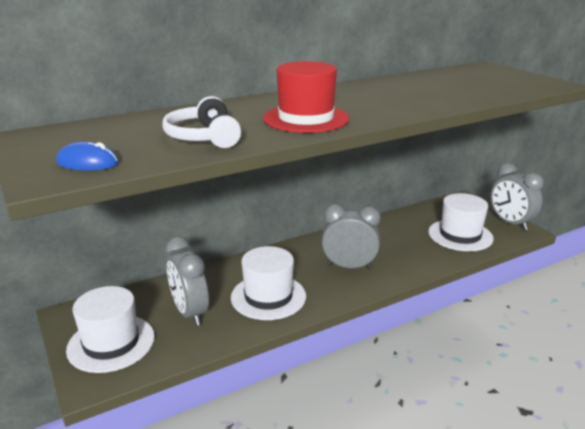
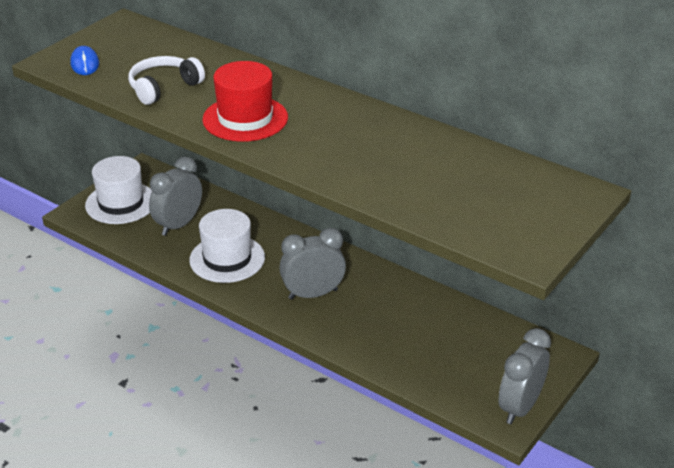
camera: 65 degrees right, 10 degrees up
(349, 266) = (313, 294): grey clock -> grey clock turned 90 degrees counterclockwise
(460, 235) = (447, 365): white hat -> none

